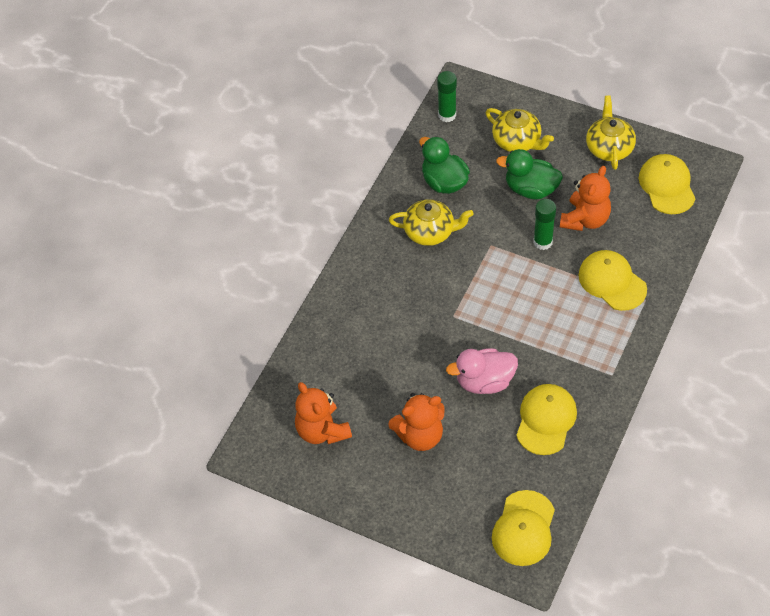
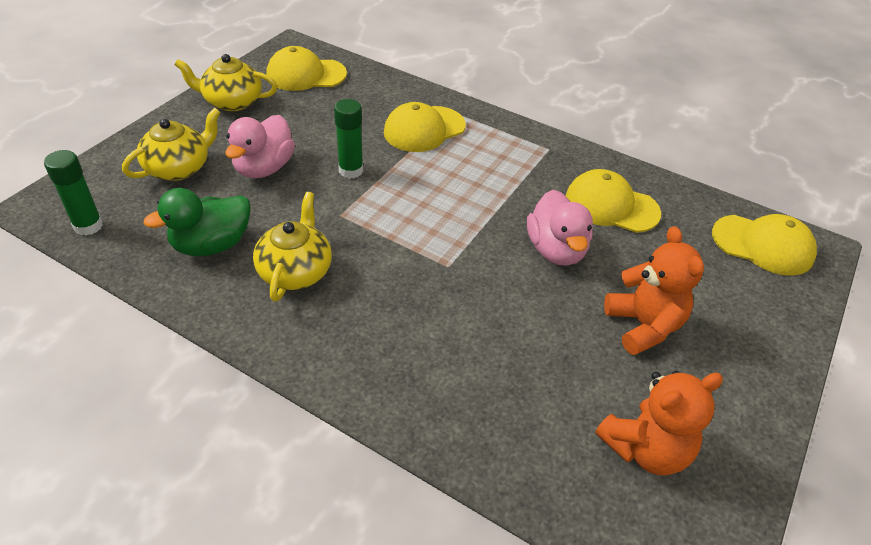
camera: 90 degrees left, 10 degrees down
(531, 189) = (264, 168): green duck -> pink duck
(585, 219) = (329, 134): orange teddy bear -> none

